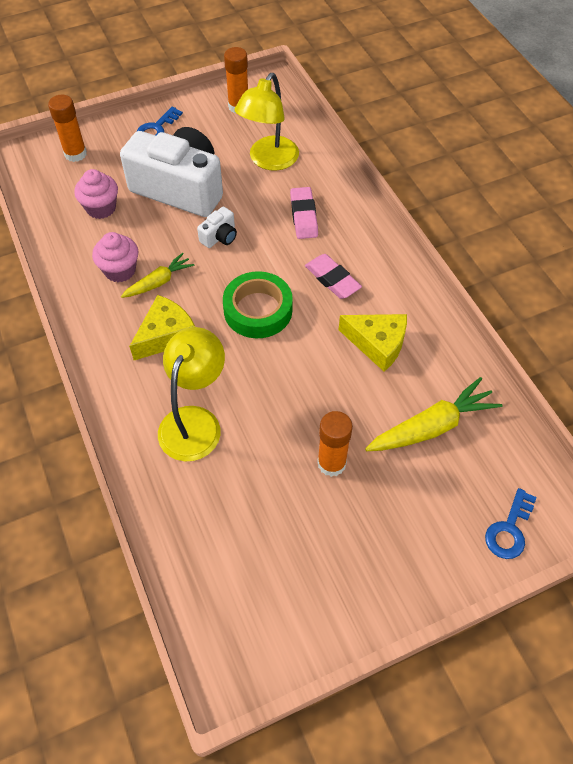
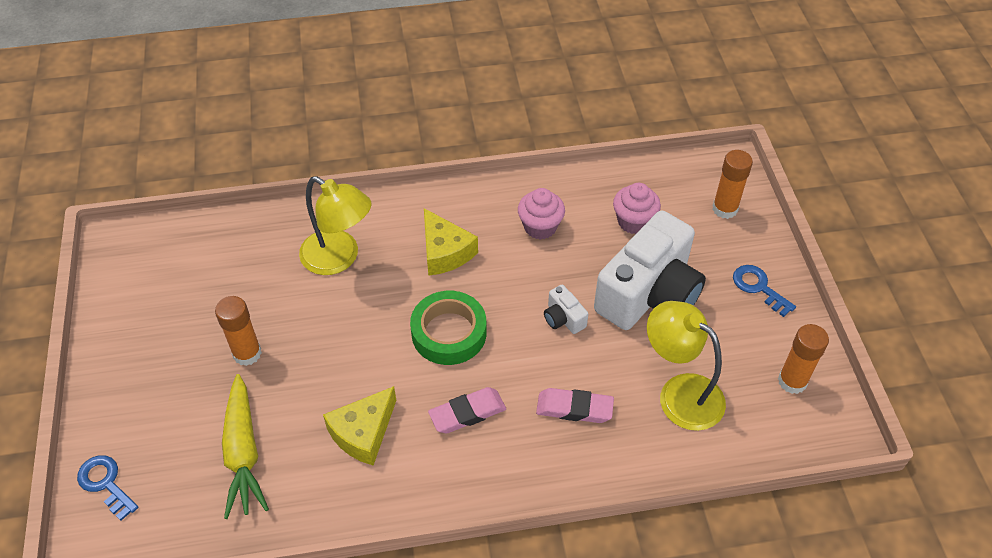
camera: 105 degrees right, 5 degrees down
(159, 282) = (515, 256): yellow carrot -> none

